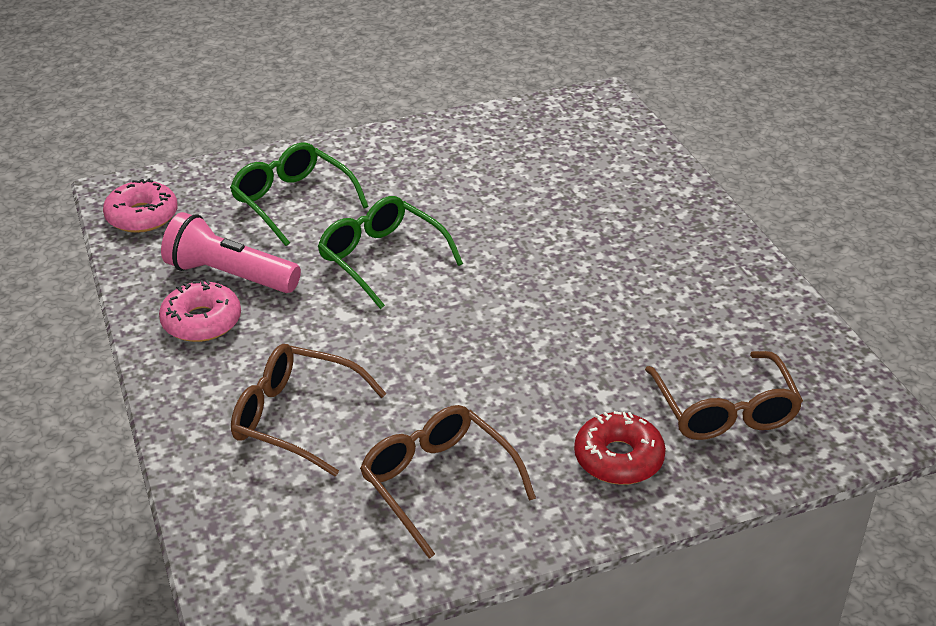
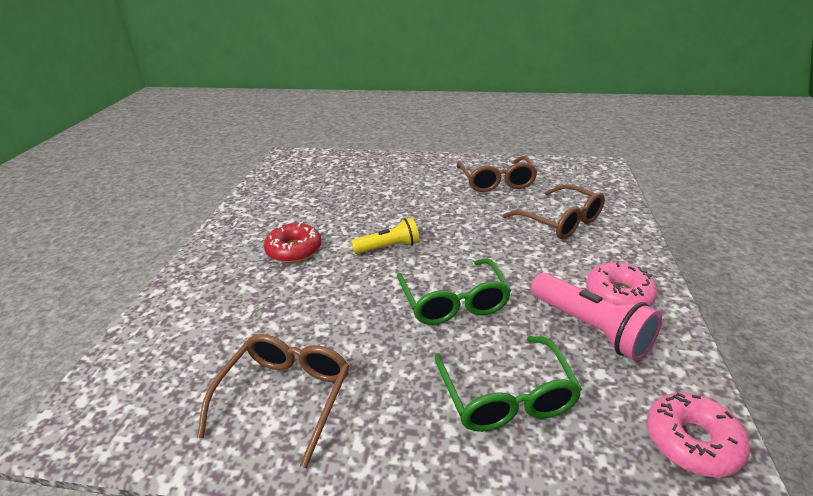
camera: 150 degrees left, 5 degrees down
(507, 299) = (389, 247): none -> yellow flashlight
(618, 458) = (407, 171): red donut -> red donut (294, 250)
(724, 410) = (341, 174): brown glasses -> brown glasses (286, 396)

